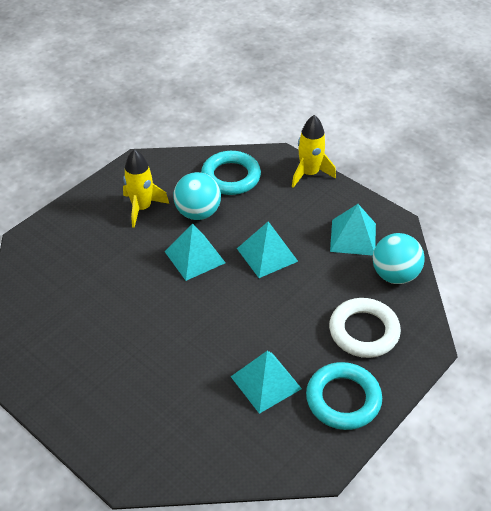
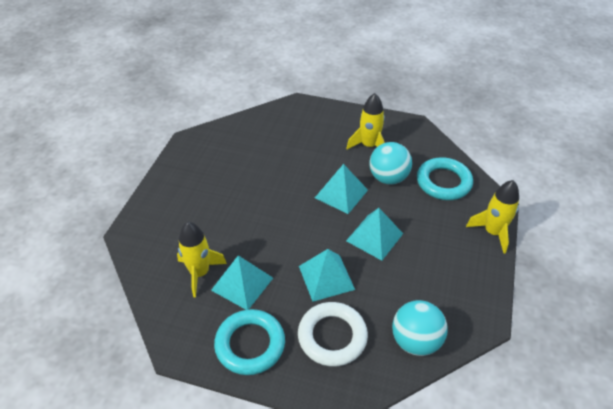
camera: 65 degrees right, 0 degrees up
(230, 417) = (200, 273): none -> yellow rocket
(353, 237) = (439, 291): turquoise pyramid -> turquoise pyramid (326, 277)

